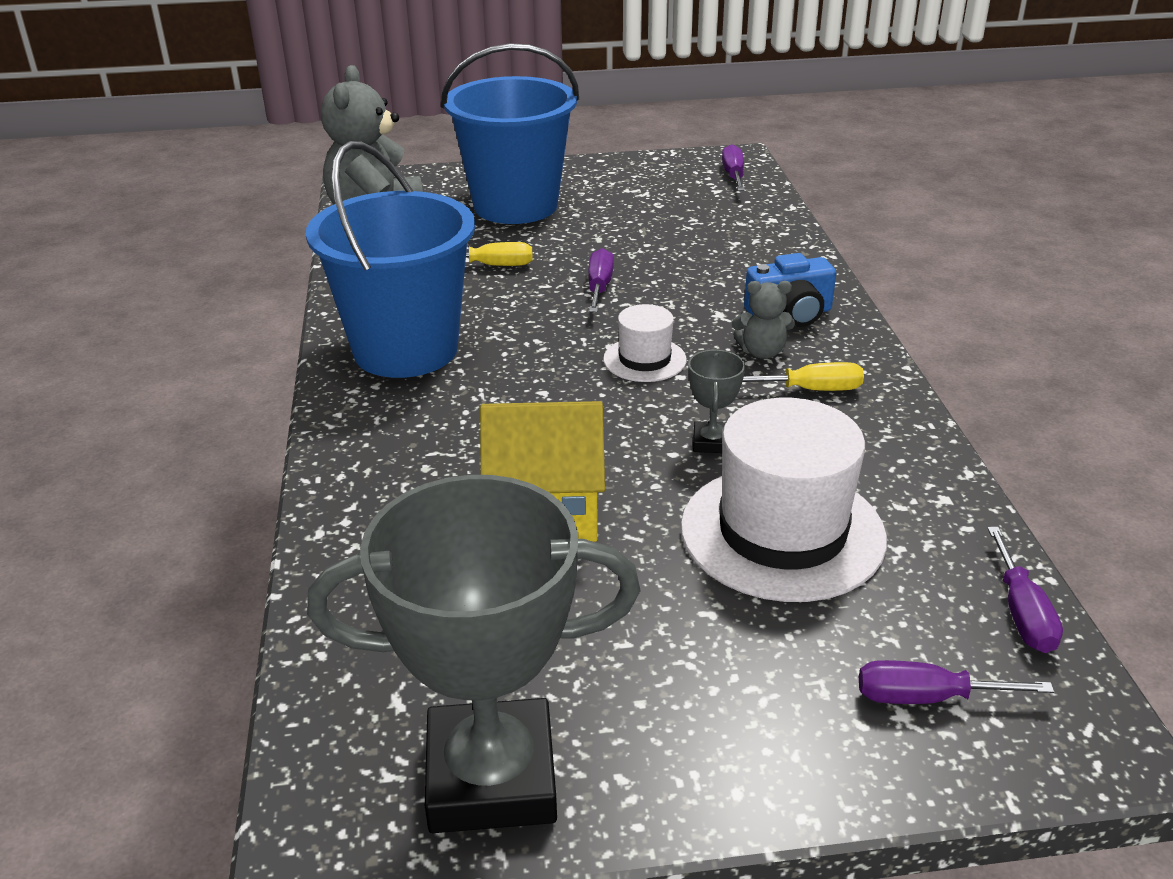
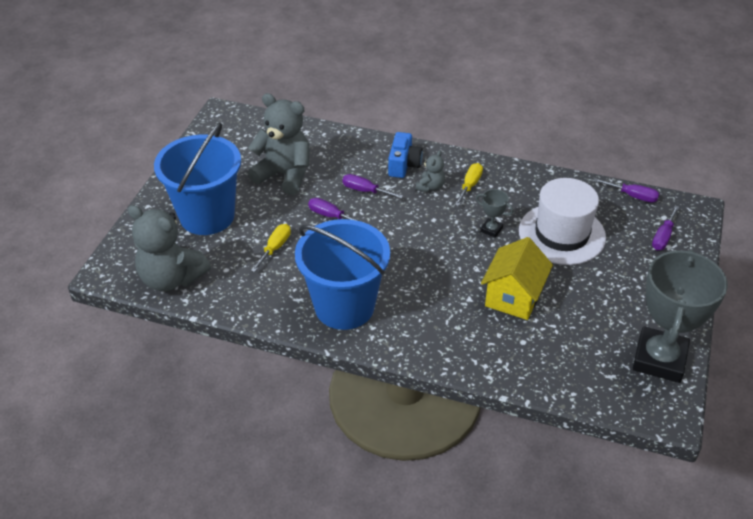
camera: 65 degrees left, 10 degrees up
(644, 359) = (412, 225): white hat -> none
(655, 230) = (284, 174): none -> grey teddy bear
(733, 175) = (244, 123): purple screwdriver -> purple screwdriver (365, 191)

